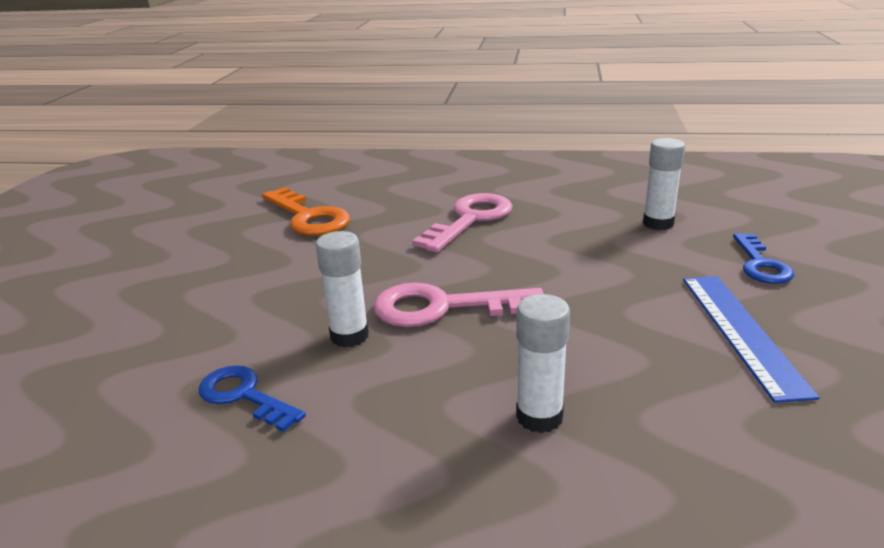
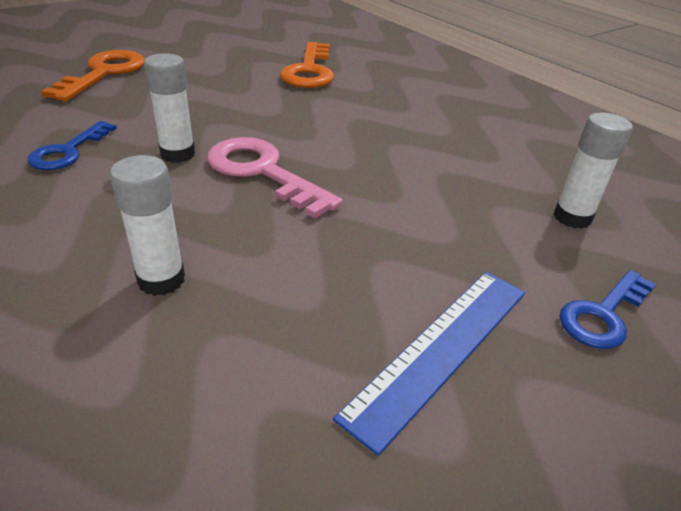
camera: 40 degrees right, 10 degrees up
(107, 318) = (104, 73): none -> orange key
(244, 396) = (68, 151): blue key -> blue key turned 150 degrees counterclockwise
(470, 220) = (411, 127): pink key -> none

